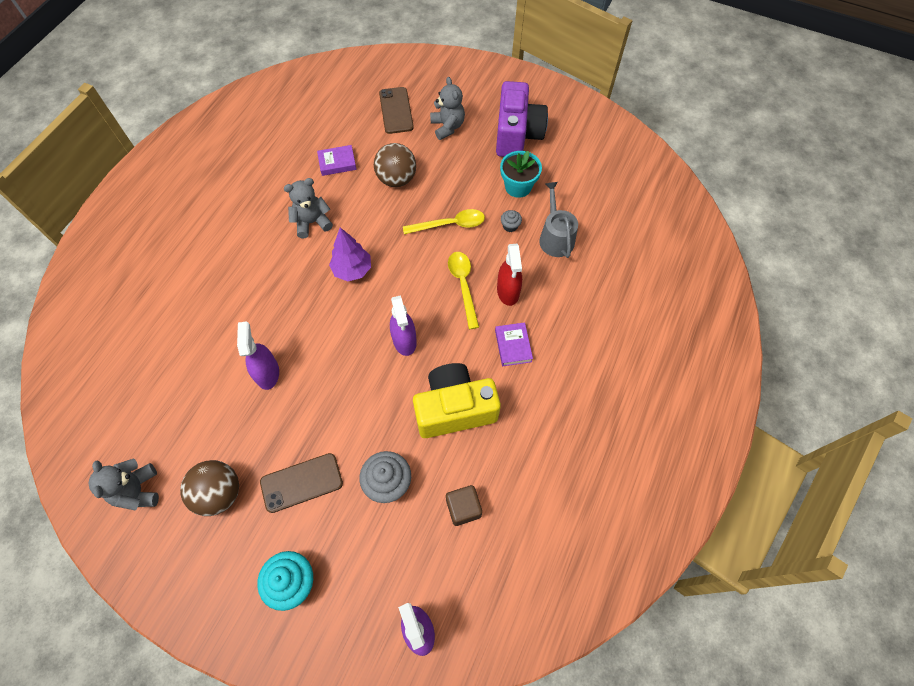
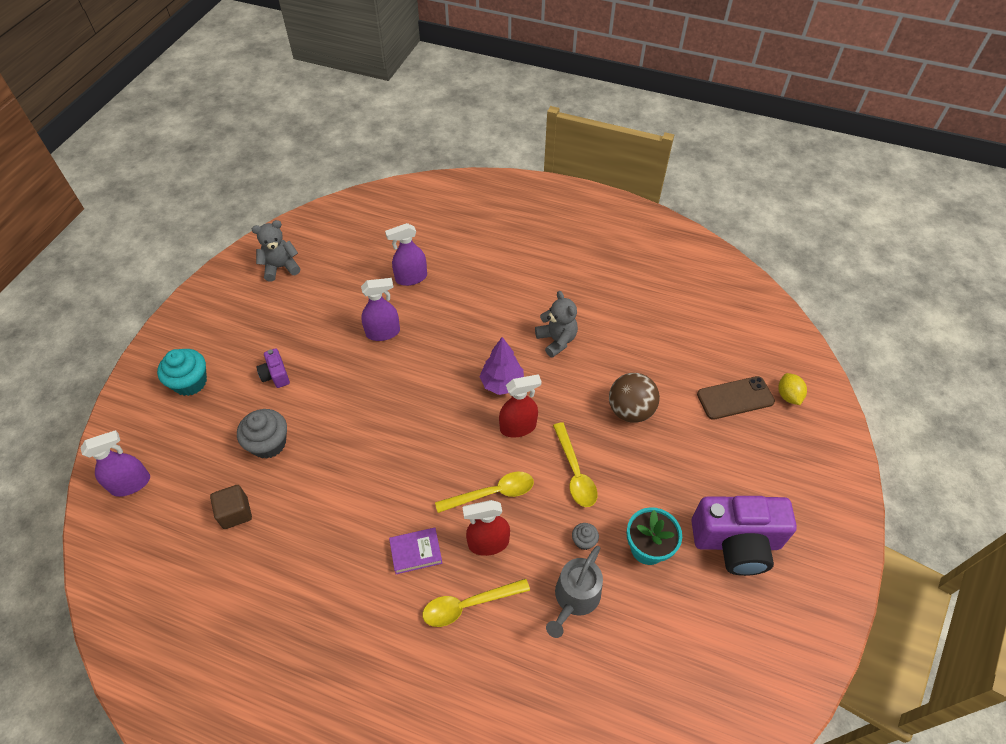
camera: 85 degrees right, 10 degrees down
(219, 493) = (273, 319): brown ball -> none
(301, 482) = (276, 375): brown phone -> purple camera
(337, 163) = (640, 351): purple book -> none
(399, 79) = (788, 396): none -> yellow lemon
(401, 261) = (518, 427): none -> red spray bottle
(404, 340) = (420, 441): purple spray bottle -> purple spray bottle (411, 278)
(447, 127) = (725, 457): grey teddy bear -> none
(454, 409) = (341, 496): yellow camera -> none
(555, 237) = (574, 598): grey watering can -> grey watering can turned 135 degrees clockwise
(559, 308) = (468, 605): none -> yellow spoon

